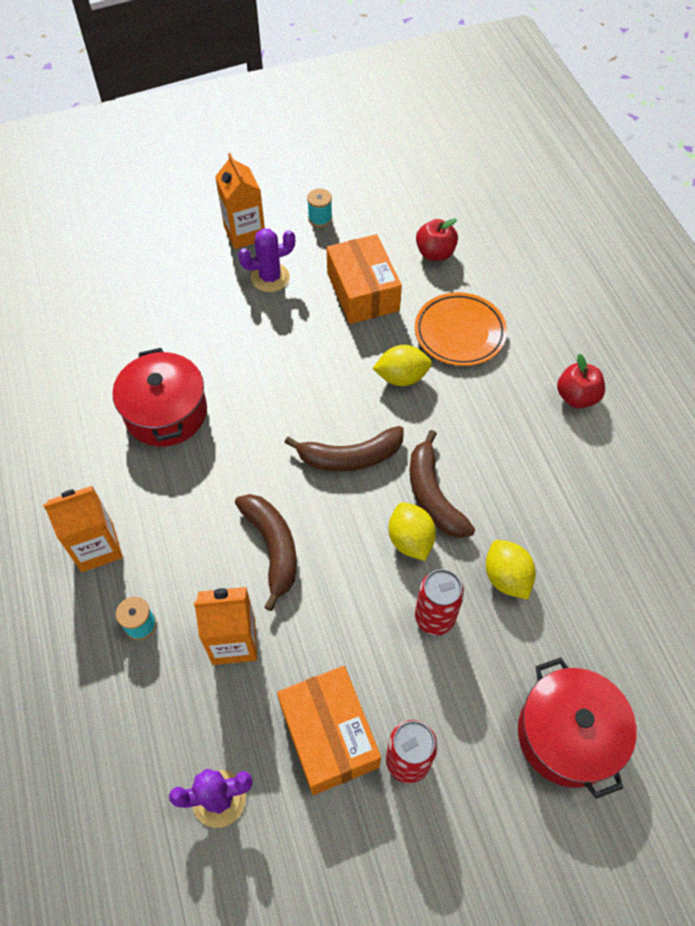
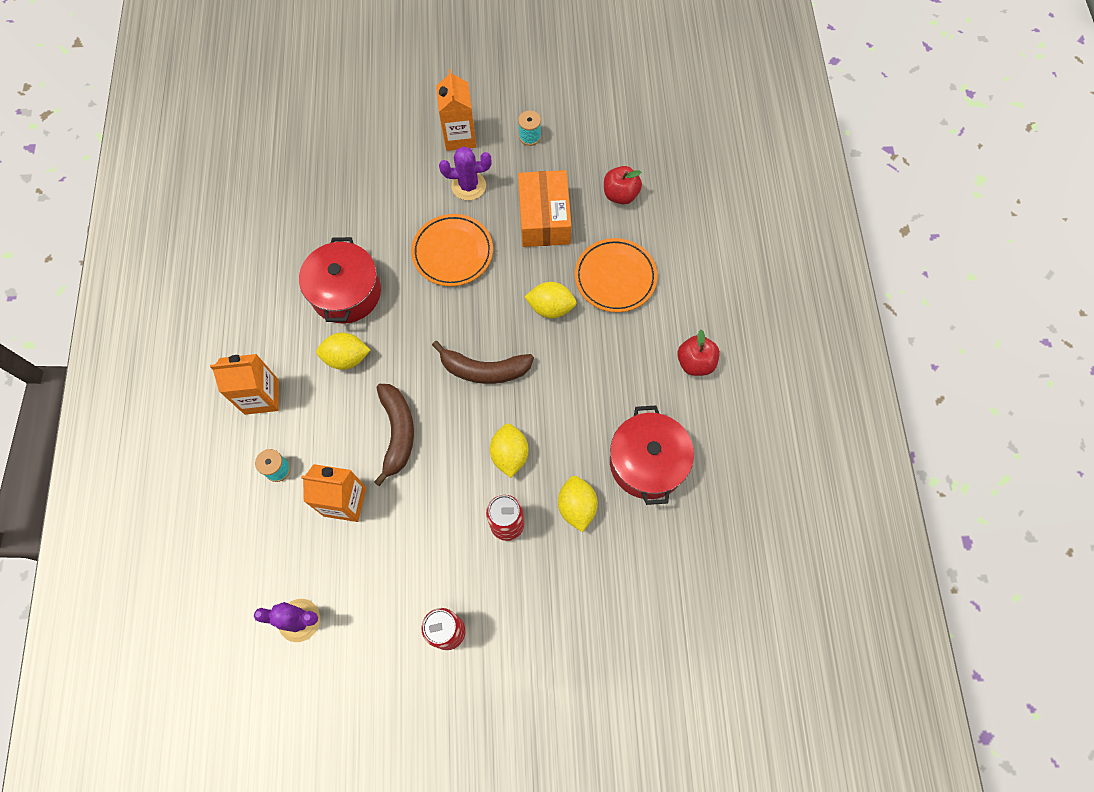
camera: 15 degrees right, 10 degrees up
(187, 481) = (347, 358): none -> yellow lemon
(274, 346) = (452, 252): none -> orange plate
(329, 735) = (395, 595): orange box -> none
(433, 495) = (541, 420): brown banana -> none
(567, 735) = (579, 646): red pot -> red pot (647, 462)

